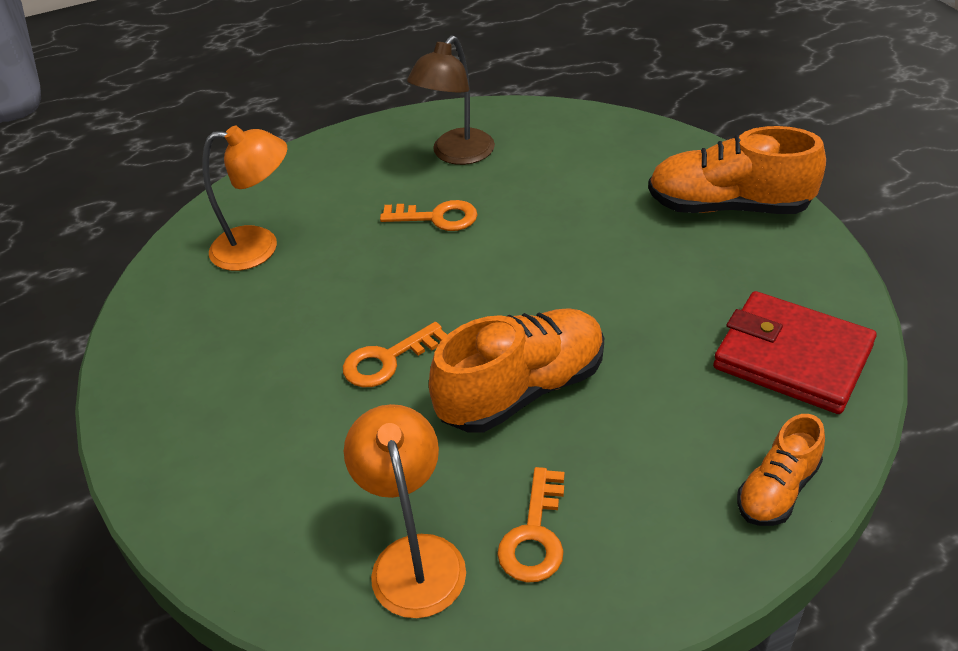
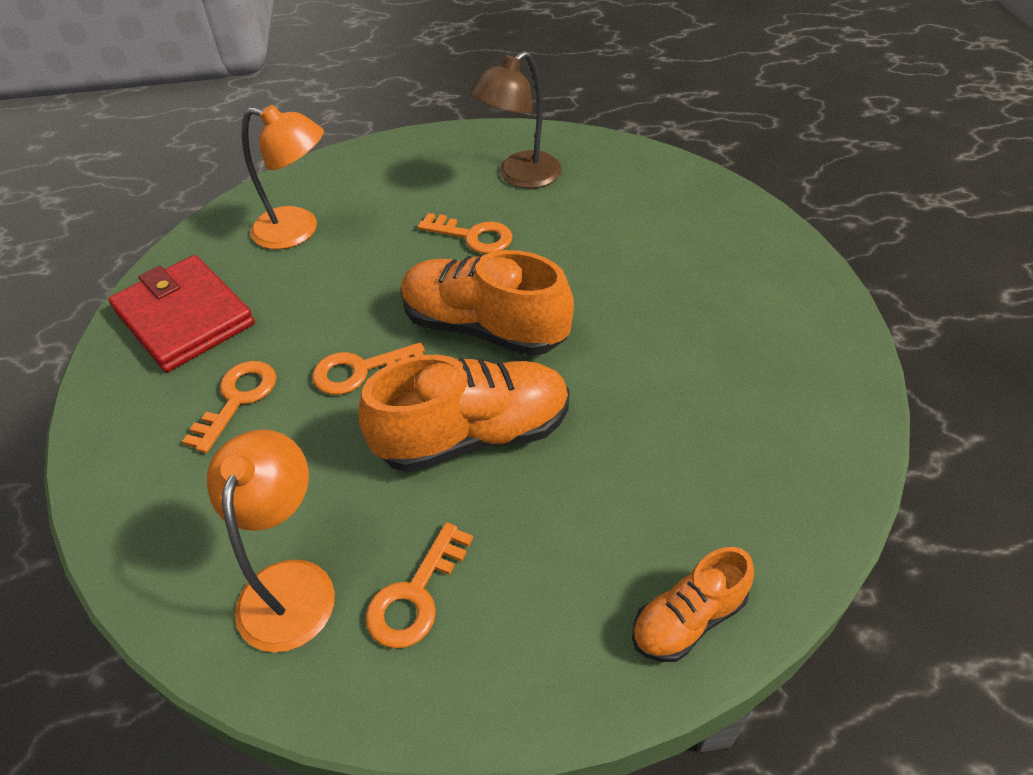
camera: 15 degrees right, 5 degrees up
(278, 413) = (238, 399): none -> orange key
(728, 206) = (770, 288): orange shoe -> orange shoe (484, 328)
(792, 357) = (768, 471): red wallet -> red wallet (185, 318)

